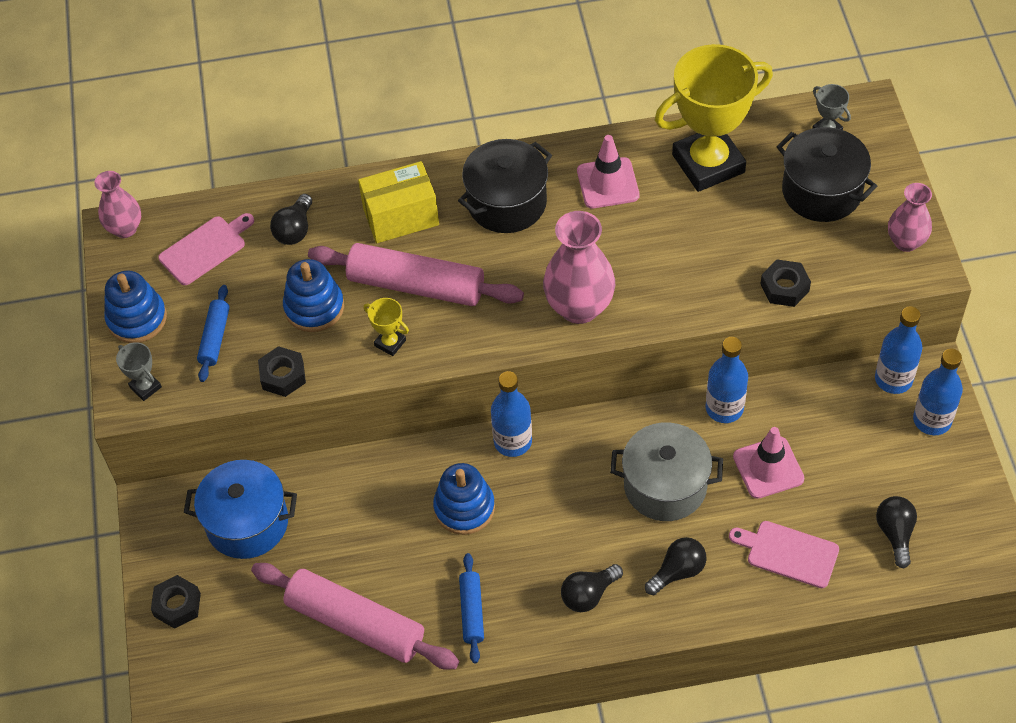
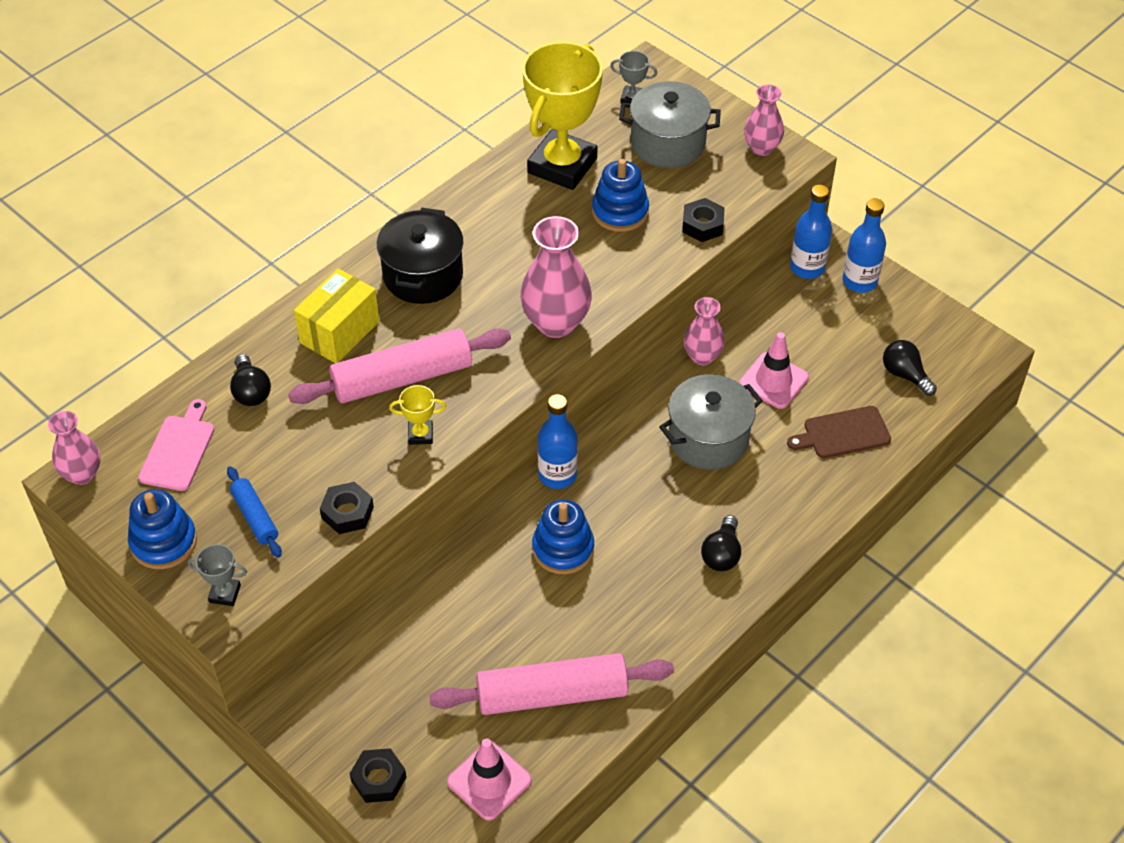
camera: 40 degrees left, 5 degrees down
(247, 523) = (383, 673): blue pot -> none
(314, 307) = (326, 443): blue stacking toy -> blue stacking toy (620, 212)
(472, 611) = (640, 624): blue rolling pin -> none
(608, 183) = (494, 219): pink traffic cone -> pink traffic cone (489, 781)
(678, 571) = (774, 495): black light bulb -> none
(724, 408) = (702, 356): blue bottle -> pink vase
(788, 553) = (843, 433): pink cutting board -> brown cutting board
(821, 191) = (668, 143): black pot -> grey pot

